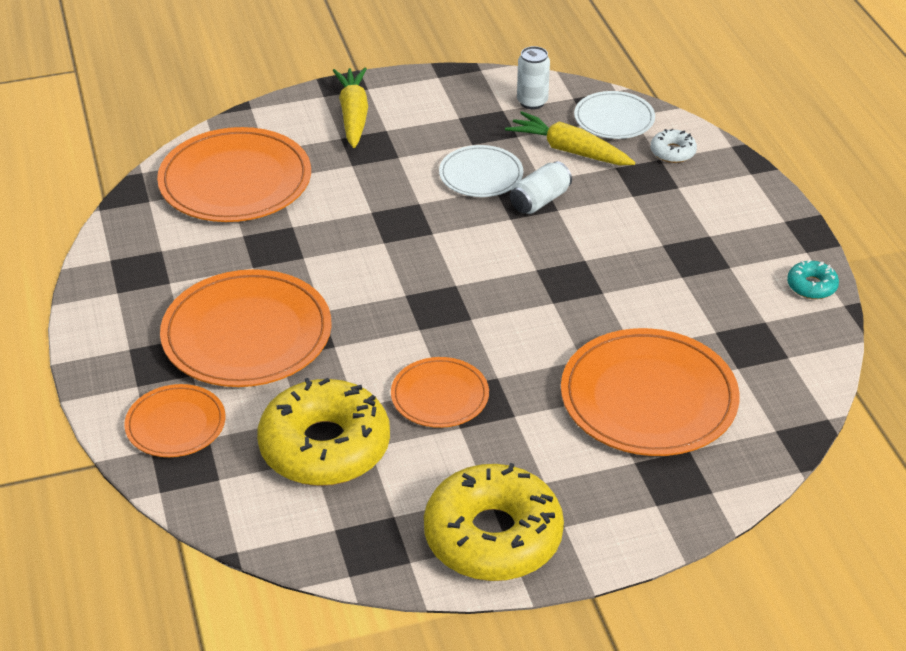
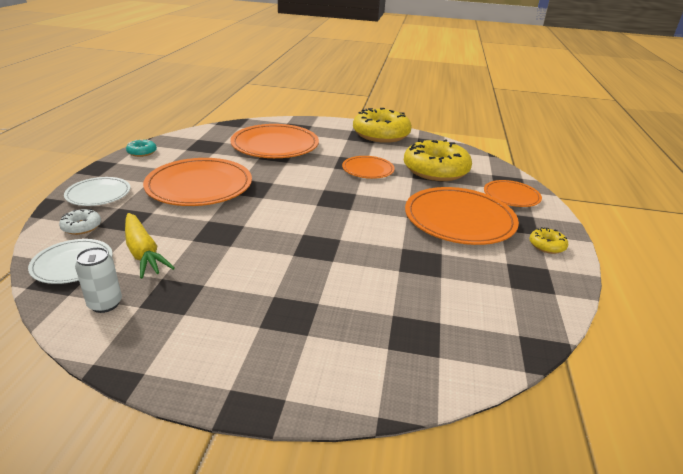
camera: 155 degrees left, 10 degrees down
(117, 330) = (547, 245): none -> yellow donut
(235, 181) = (431, 325): orange plate -> orange plate (199, 186)
(353, 115) = (275, 357): yellow carrot -> none
(481, 175) = (228, 258): white plate -> white plate (98, 194)
(540, 200) = (211, 228): white can -> none

